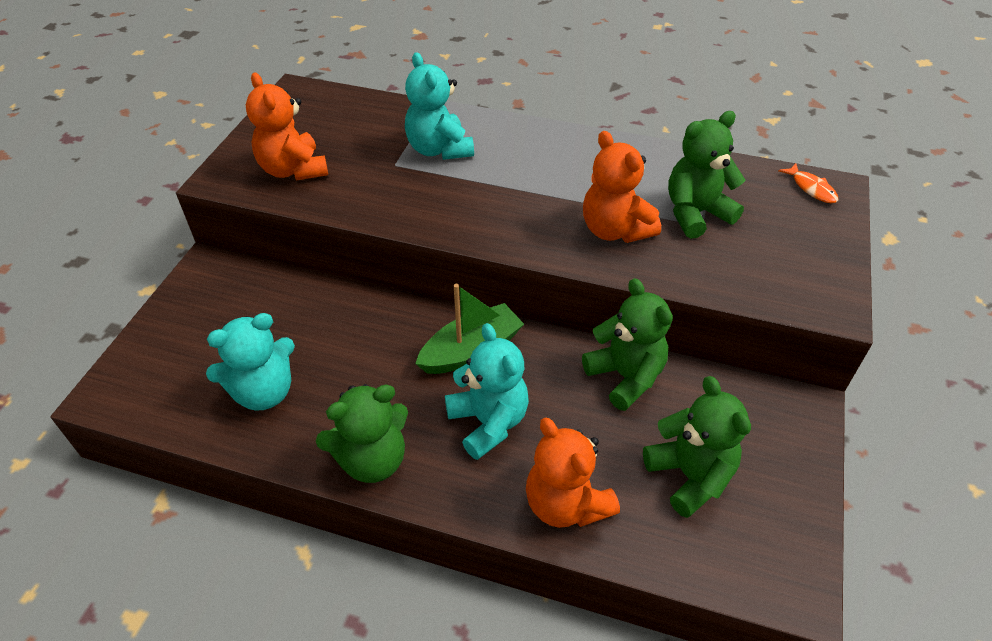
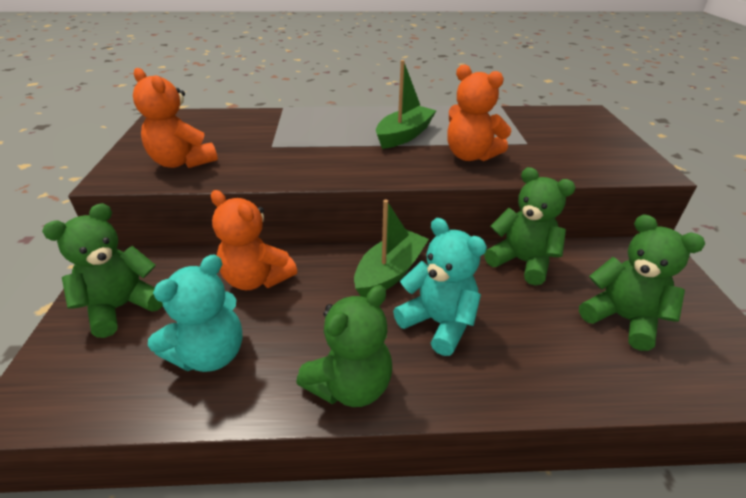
camera: 20 degrees left, 10 degrees down
(439, 149) = (303, 132): turquoise teddy bear -> none
(555, 179) = (404, 135): none -> green boat
(566, 503) = (546, 370): orange teddy bear -> orange teddy bear (256, 279)
(696, 213) = (517, 138): green teddy bear -> green teddy bear (122, 307)
(811, 188) = (576, 115): orange fish -> none

